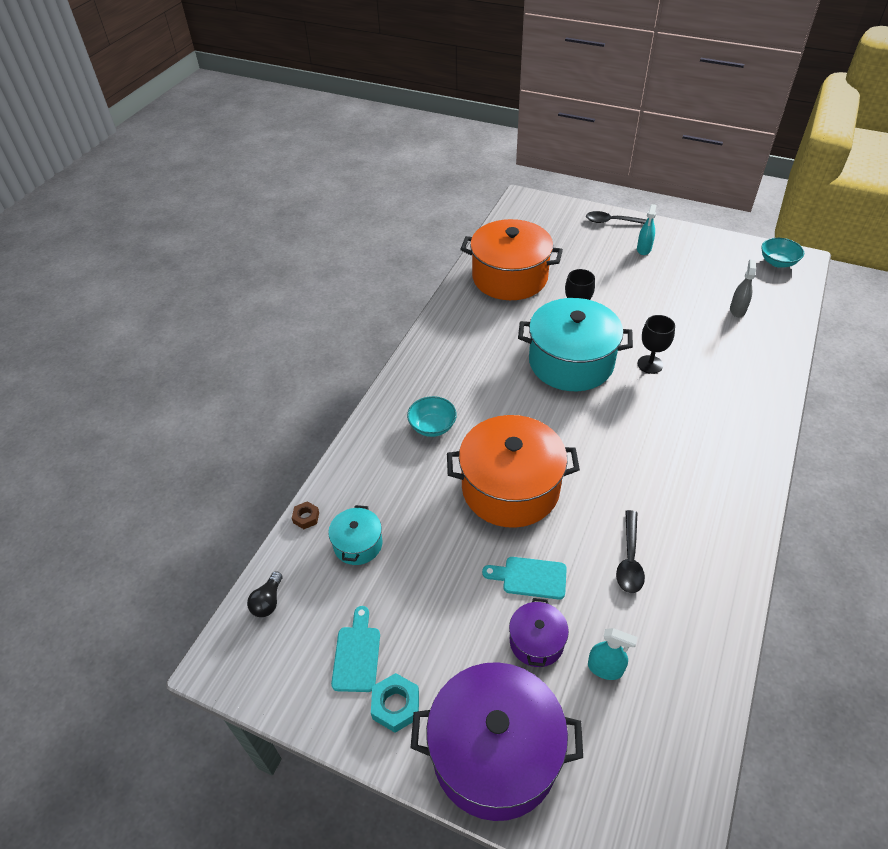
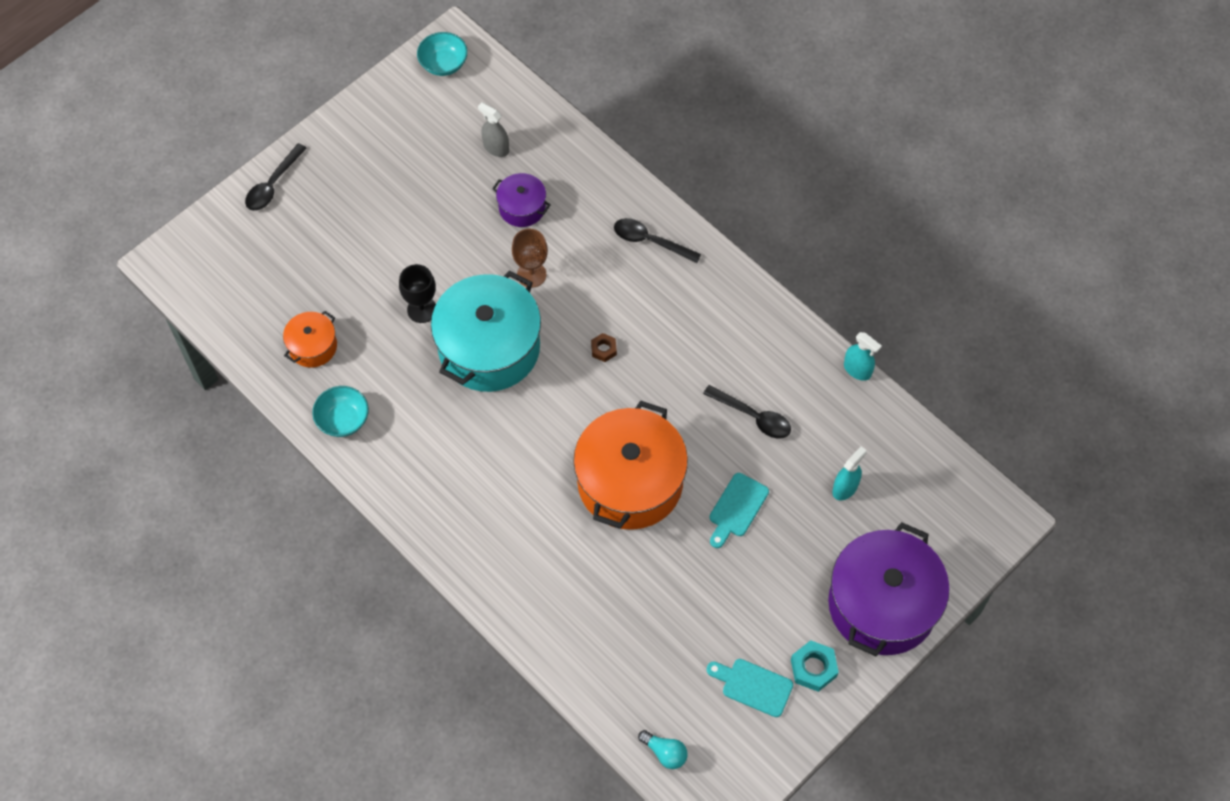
camera: 70 degrees left, 15 degrees up
(268, 601) = (665, 753): black light bulb -> turquoise light bulb
(306, 517) = (579, 690): brown nut -> brown nut (603, 349)
(358, 544) = (634, 649): turquoise pot -> none
(432, 426) = (514, 525): turquoise bowl -> turquoise bowl (343, 420)
(509, 277) = (313, 346): orange pot -> orange pot, size x0.48
(536, 641) = (800, 530): purple pot -> purple pot (522, 207)
(644, 249) = (344, 180): turquoise spray bottle -> turquoise spray bottle (857, 370)
(650, 364) = (531, 274): black goblet -> brown goblet
(740, 426) = (650, 241): none -> black spoon

